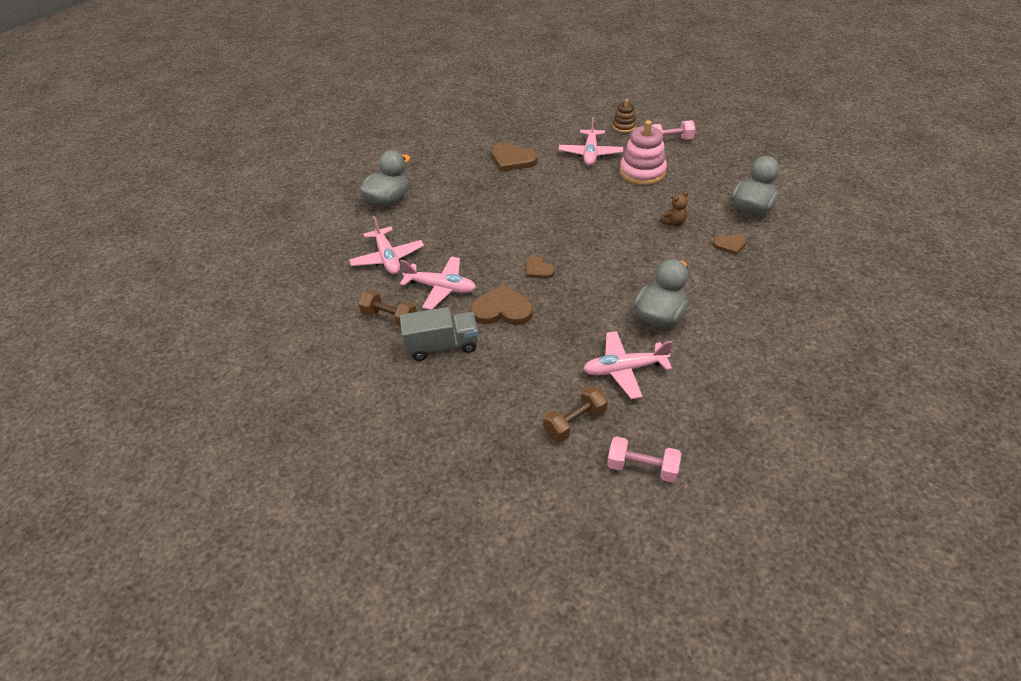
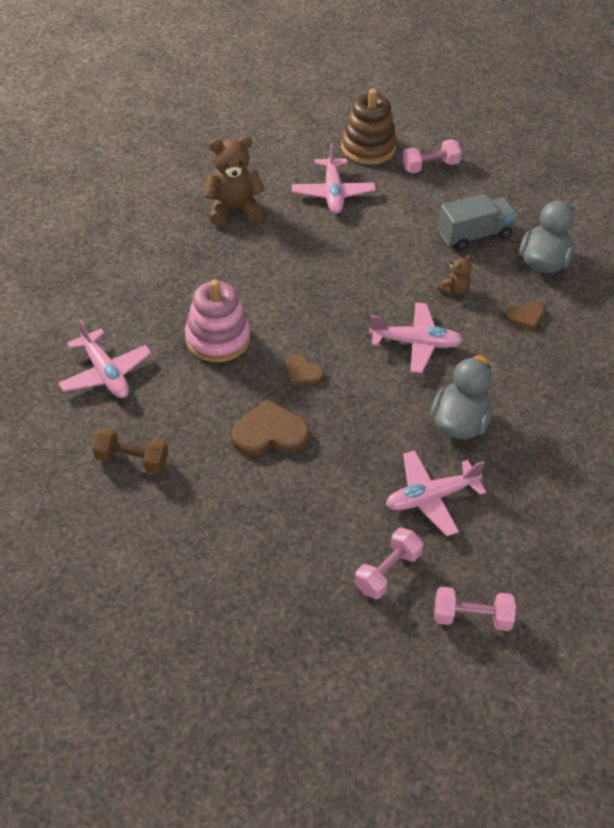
camera: 15 degrees left, 5 degrees up
(388, 200) = (83, 285): grey duck -> none
(441, 288) = (186, 410): pink plane -> pink plane (415, 343)
(442, 346) = (207, 491): grey truck -> grey truck (474, 235)
(512, 159) = (233, 209): brown heart -> brown teddy bear
(575, 422) = (387, 572): brown dumbbell -> pink dumbbell
(624, 126) = (368, 147): brown stacking toy -> brown stacking toy, size x1.77
(642, 172) = (403, 218): pink stacking toy -> pink stacking toy (217, 338)

